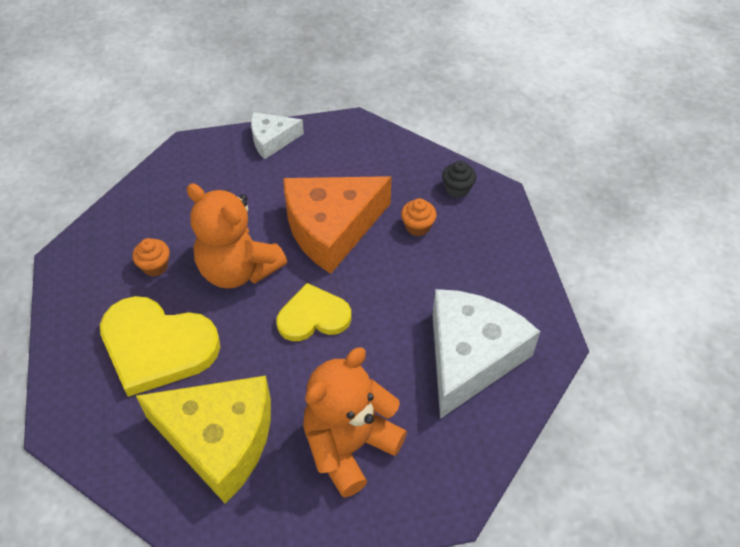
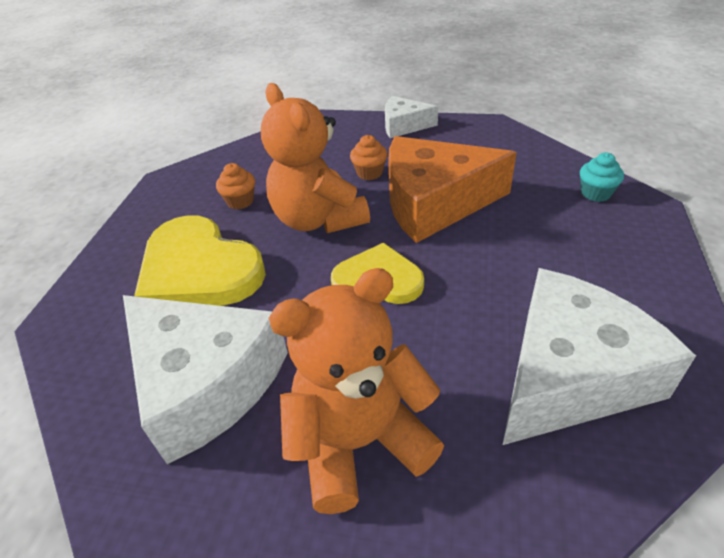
camera: 25 degrees right, 10 degrees down
(219, 440) = (205, 383): yellow cheese -> white cheese
(417, 226) = (536, 219): orange cupcake -> orange cupcake (369, 173)
(457, 189) = (595, 193): black cupcake -> turquoise cupcake

